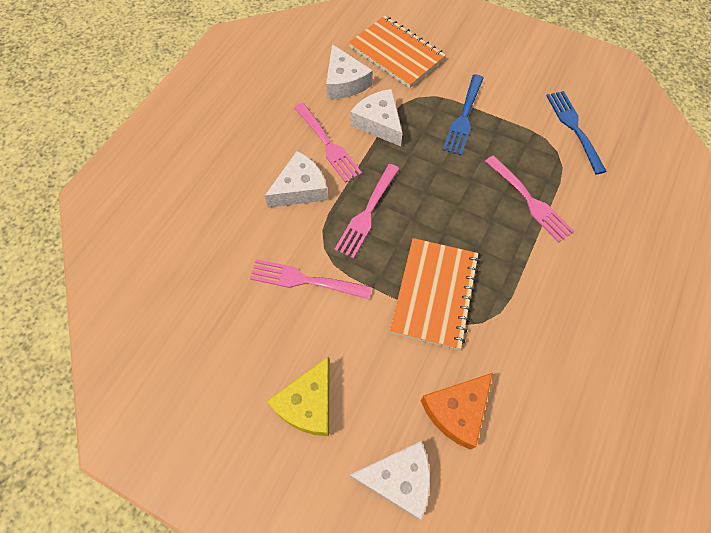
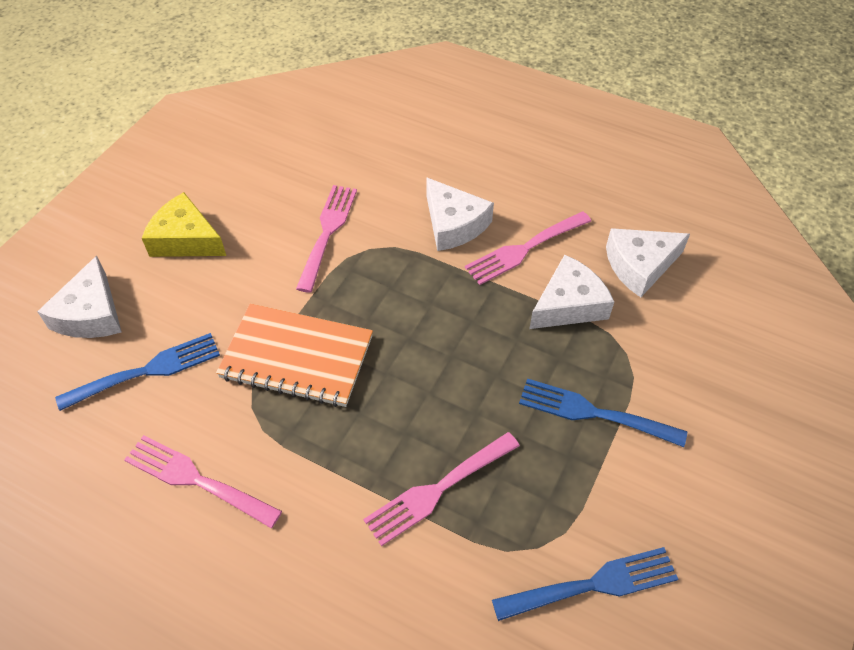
camera: 90 degrees right, 10 degrees down
(367, 213) = (416, 290): pink fork -> pink fork (196, 480)
(396, 53) = (713, 329): orange notebook -> none
(457, 411) = (147, 371): orange cheese -> blue fork

